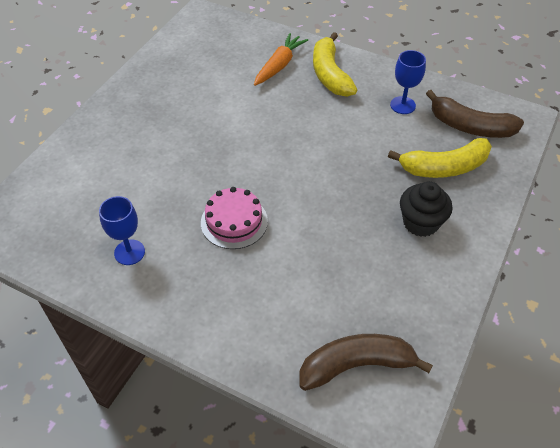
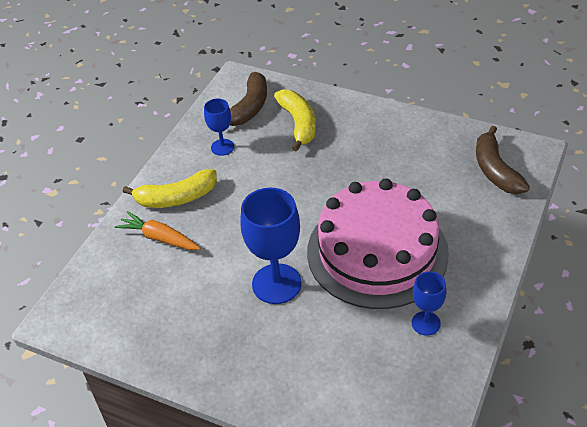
camera: 90 degrees left, 5 degrees down
(208, 141) = (276, 284): none -> blue goblet
(234, 221) = (377, 252): pink cake -> pink cake, size x2.31
(420, 223) = (359, 137): black cupcake -> none

